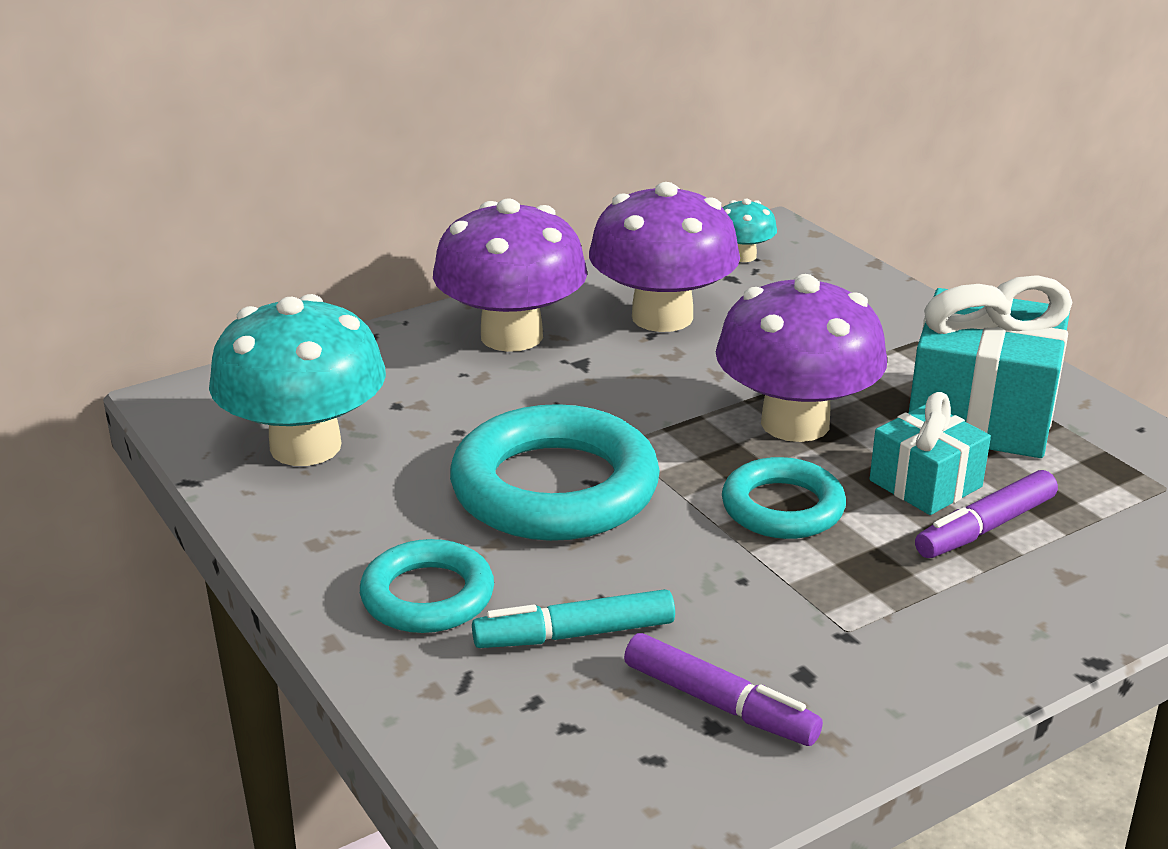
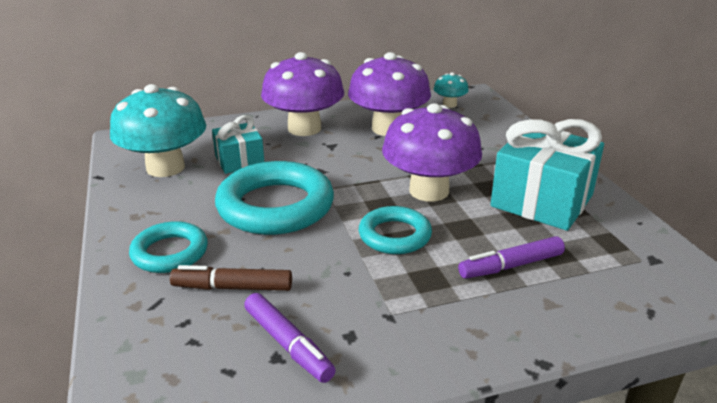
camera: 15 degrees right, 0 degrees up
(574, 634) = (232, 287): turquoise marker -> brown marker
(925, 484) = (487, 235): turquoise gift -> turquoise gift (239, 161)

